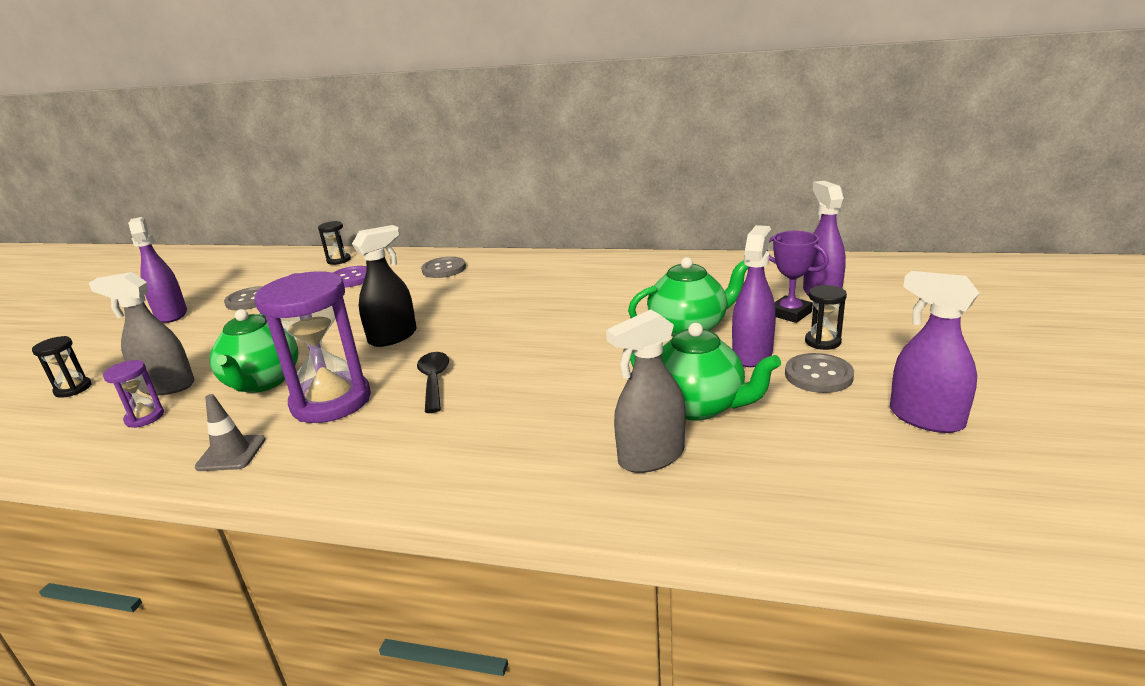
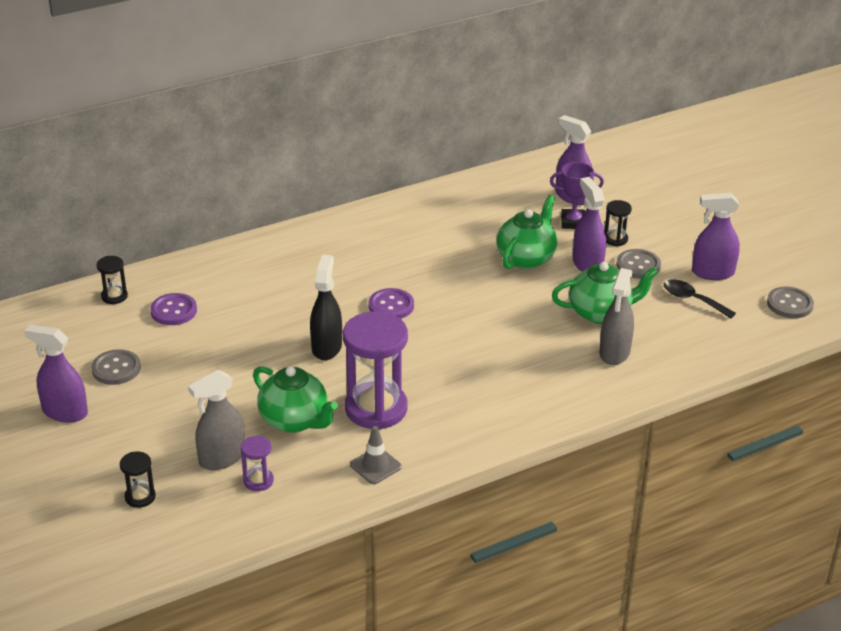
camera: 45 degrees left, 10 degrees up
(434, 381) = (420, 365): black spoon -> black spoon (692, 300)
(444, 269) = (248, 270): grey button -> grey button (789, 304)
(498, 325) = (391, 306): none -> purple button

